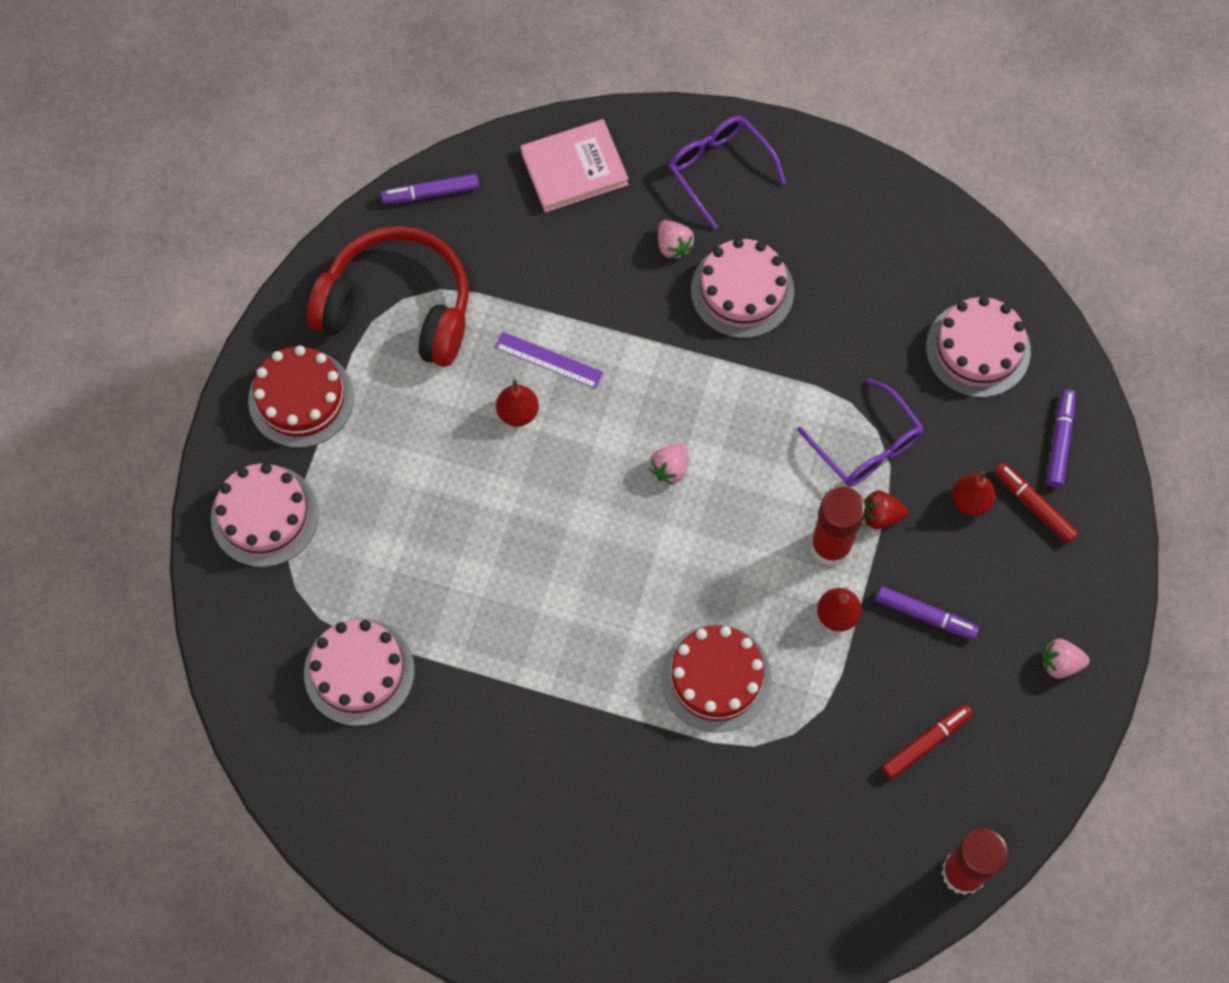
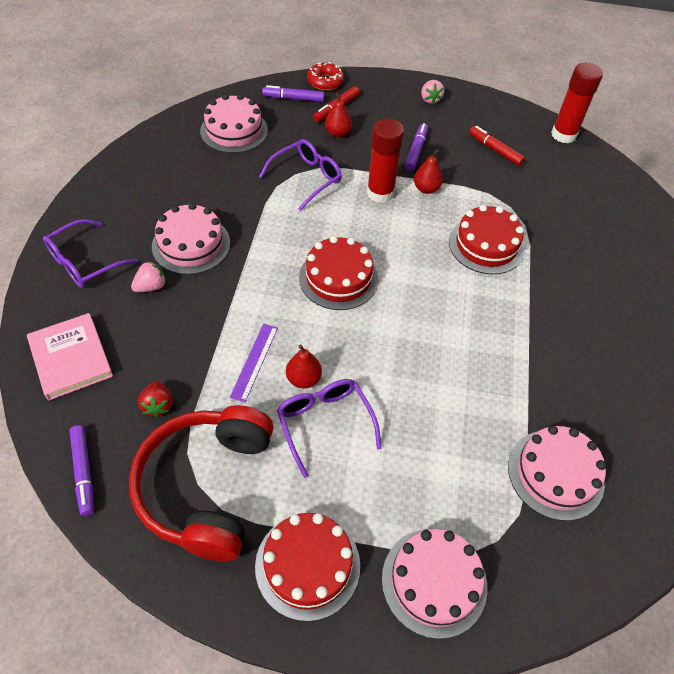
camera: 100 degrees left, 15 degrees down
(455, 430) = (325, 424): none -> purple glasses
(670, 468) = (338, 278): pink strawberry -> red cake
(881, 516) = (355, 171): red strawberry -> red strawberry (158, 405)
(1107, 495) = (325, 82): none -> red donut

